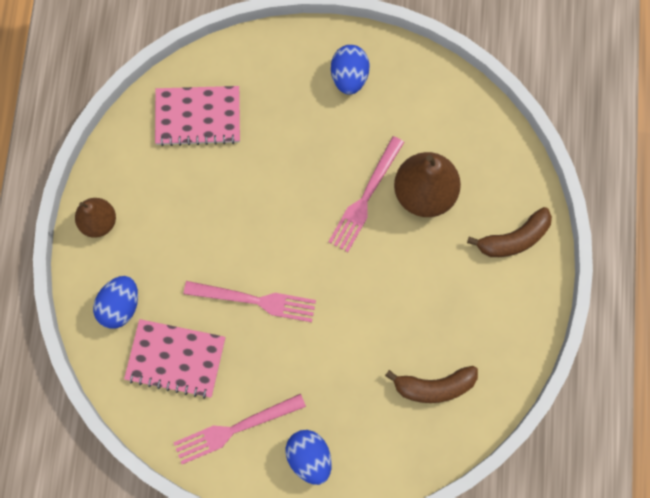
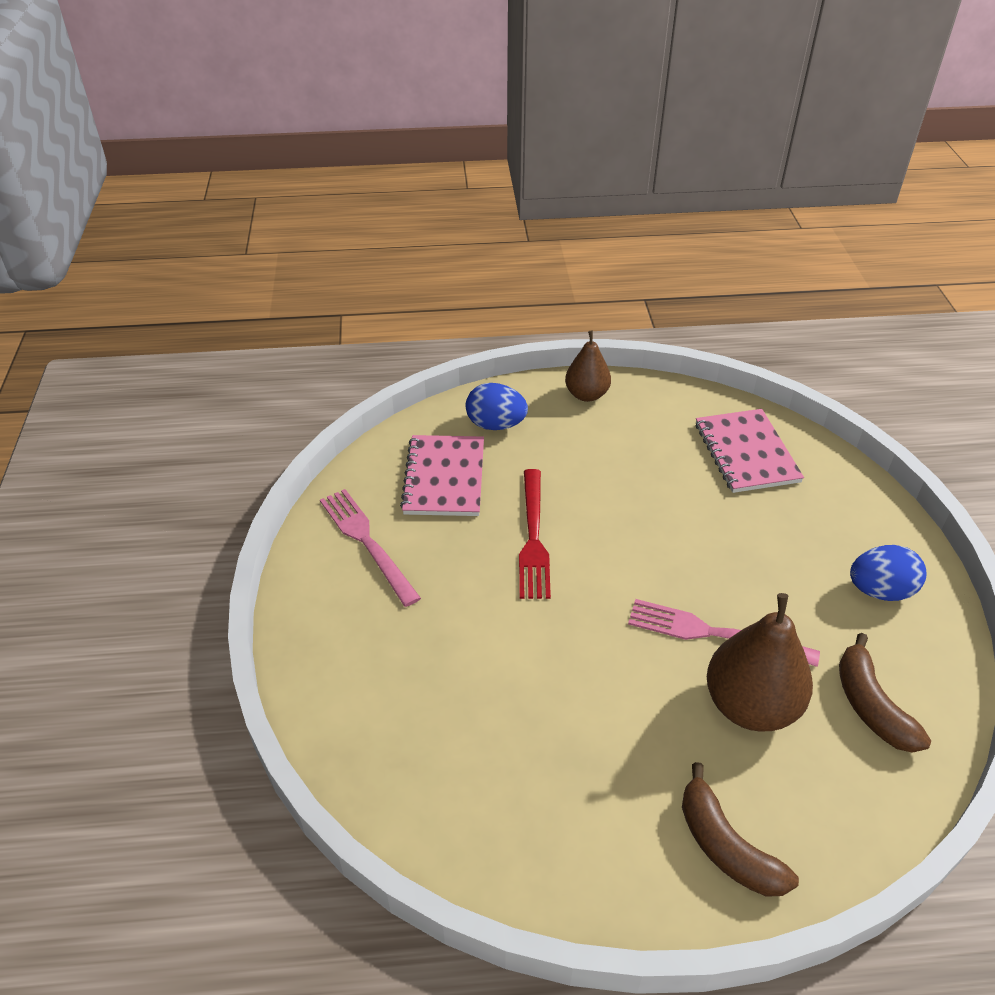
camera: 80 degrees right, 30 degrees down
(255, 300) = (533, 538): pink fork -> red fork
(309, 458) = (336, 622): blue egg -> none
(434, 387) = (456, 759): brown banana -> brown banana (871, 705)

